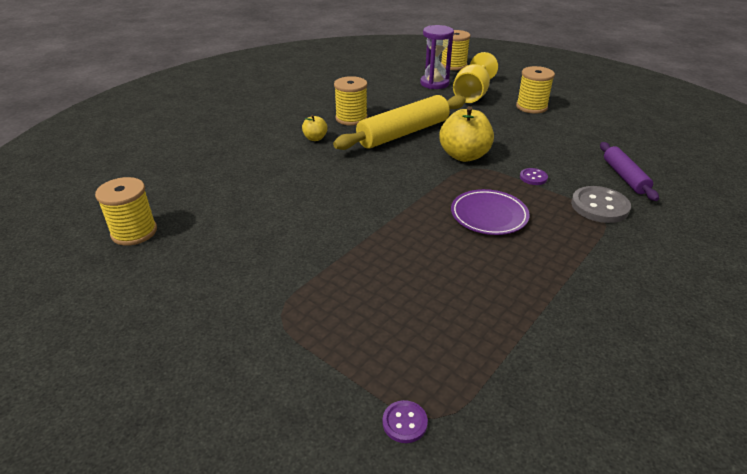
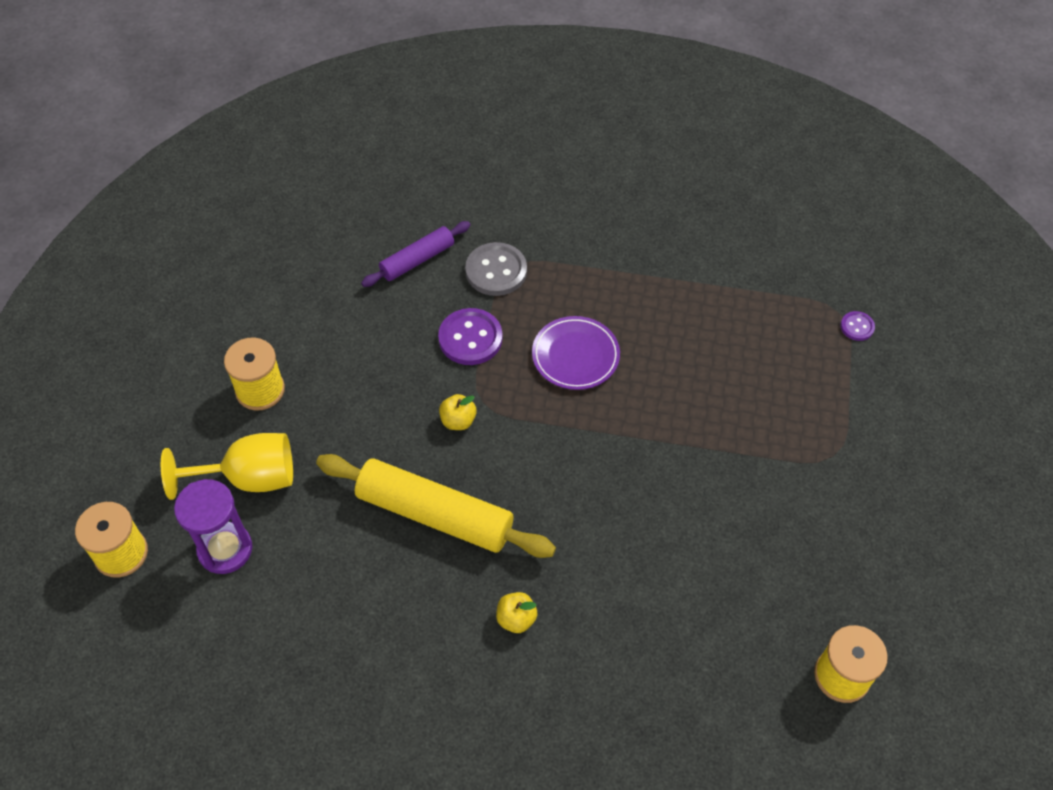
camera: 120 degrees left, 20 degrees up
(351, 118) = (426, 606): yellow spool -> none
(464, 155) = (458, 421): yellow apple -> yellow apple, size x0.51
(533, 177) = (470, 338): purple button -> purple button, size x1.89

